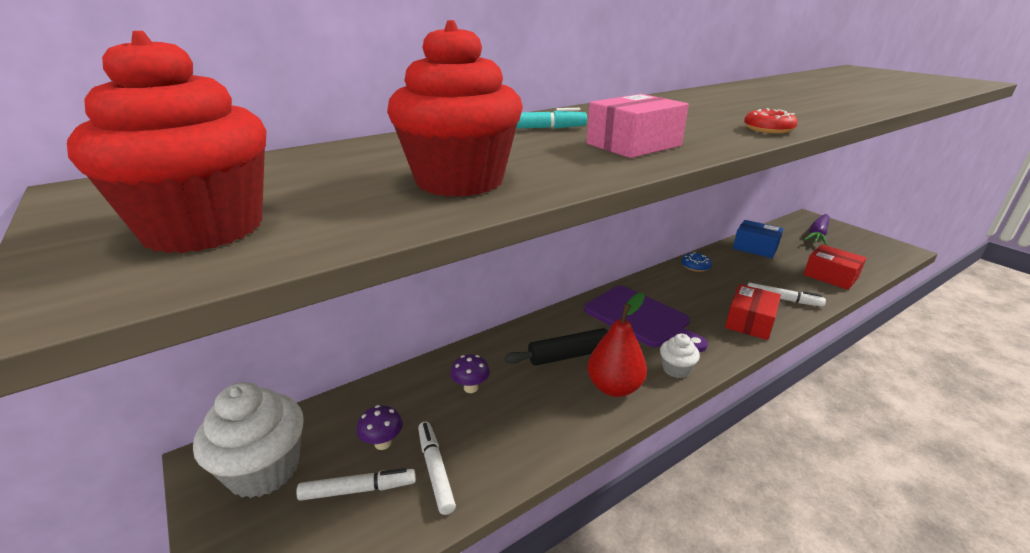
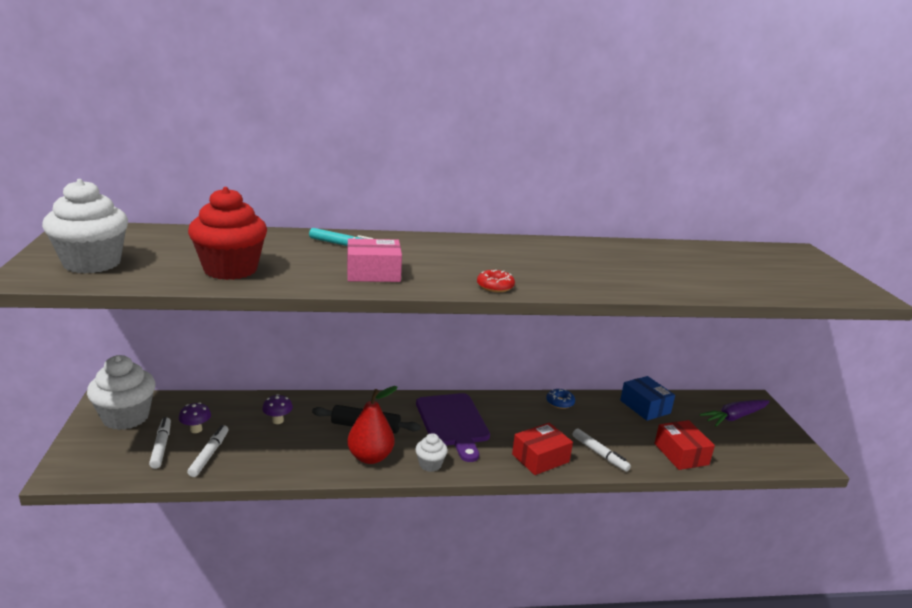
camera: 25 degrees right, 5 degrees down
(204, 229) = (92, 263): red cupcake -> white cupcake
(358, 489) = (161, 446): white marker -> white marker turned 120 degrees counterclockwise

